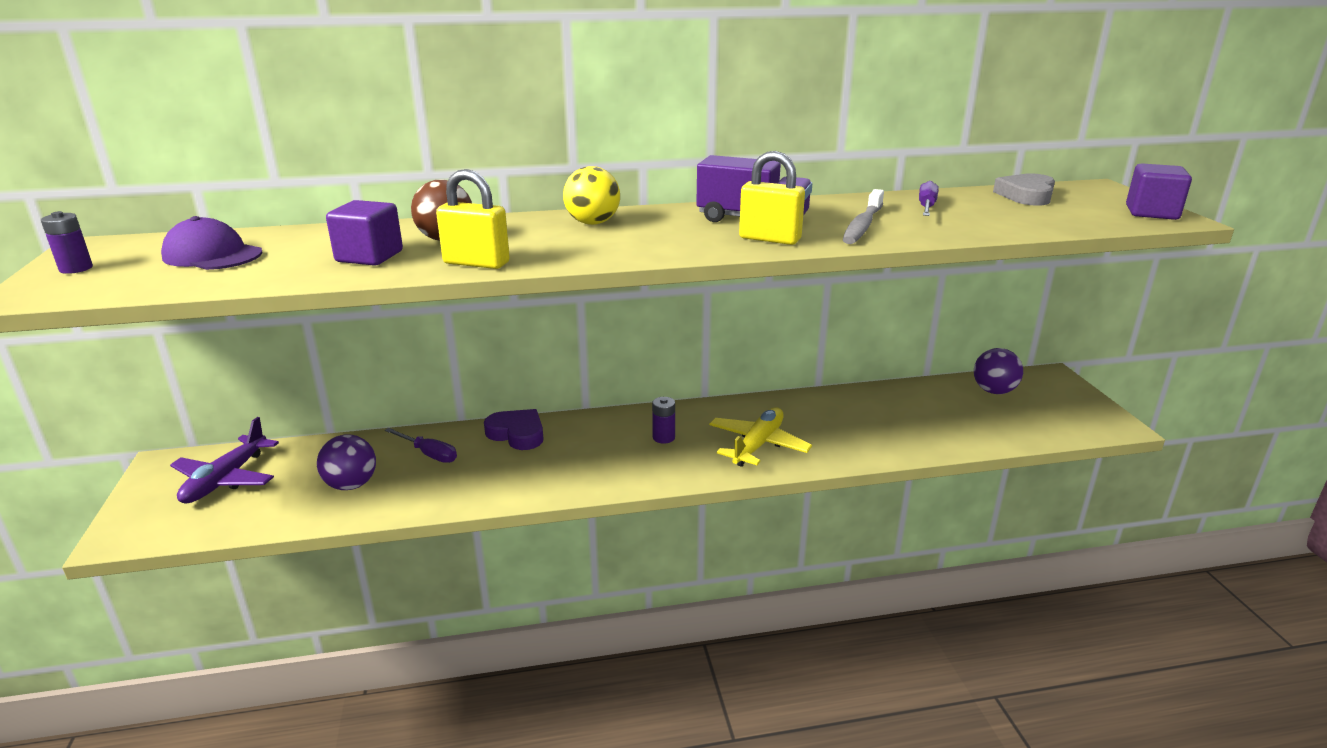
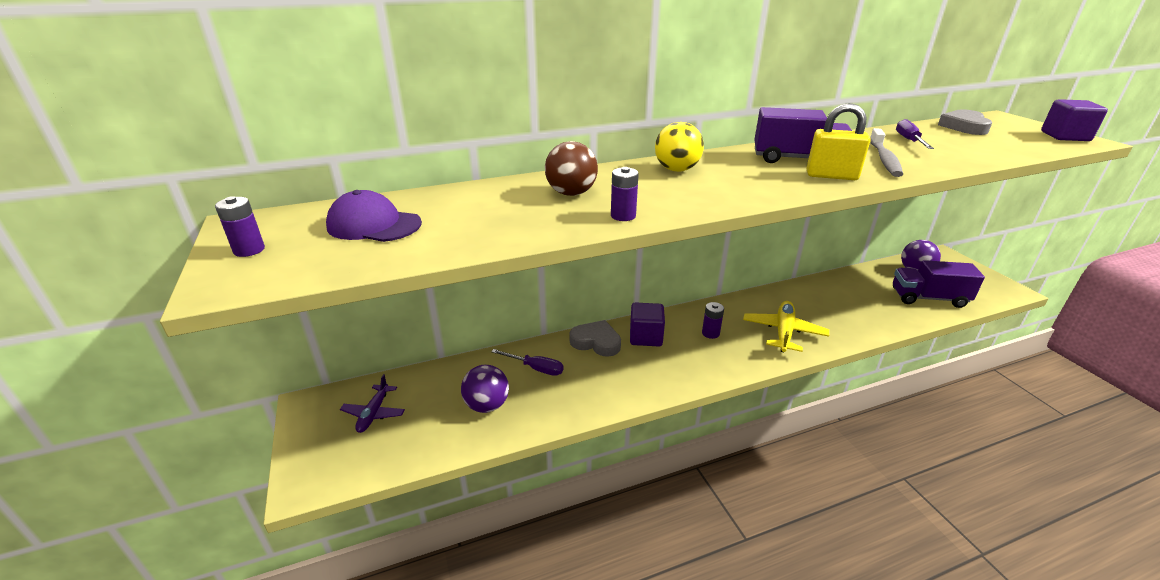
camera: 10 degrees left, 5 degrees up
(226, 479) = (374, 413): purple plane -> purple plane, size x0.65
(369, 256) = (522, 216): purple cube -> purple cube (645, 337)
(476, 263) = (623, 216): yellow padlock -> purple battery
(517, 434) = (596, 342): purple heart -> grey heart
(986, 424) = (928, 298): none -> purple truck

